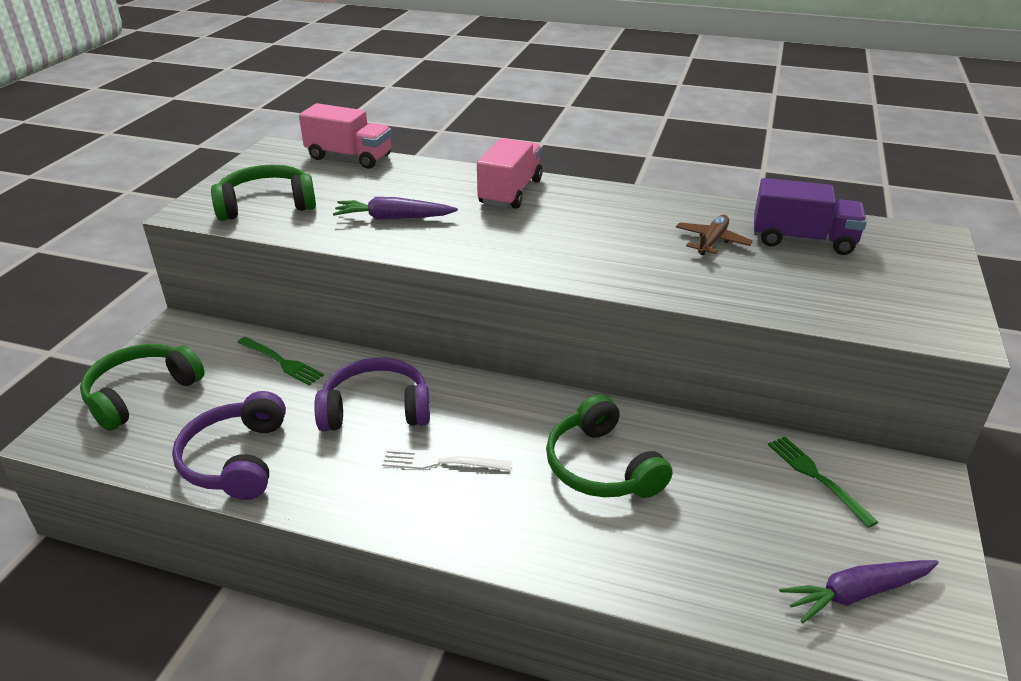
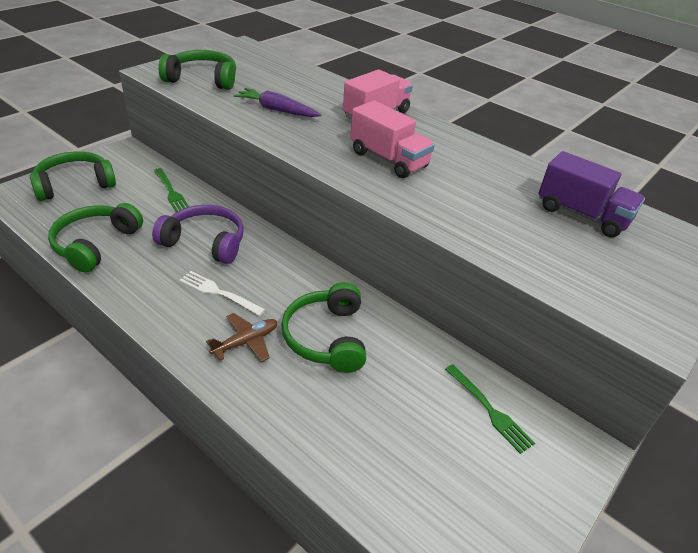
camera: 20 degrees right, 5 degrees up
(236, 459) = (95, 244): purple headphones -> green headphones
(349, 157) = (285, 62): pink truck -> pink truck (388, 159)
(712, 241) = (501, 193): brown plane -> brown plane (246, 342)
(817, 477) = (489, 410): green fork -> green fork turned 150 degrees clockwise
(857, 593) = (450, 512): purple carrot -> none

